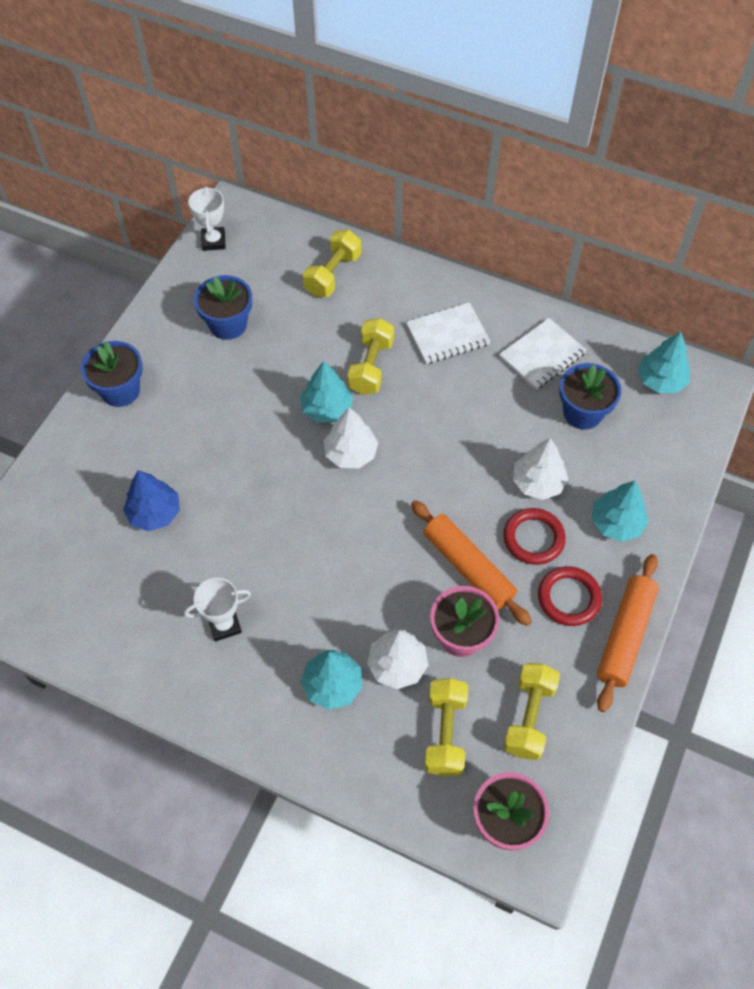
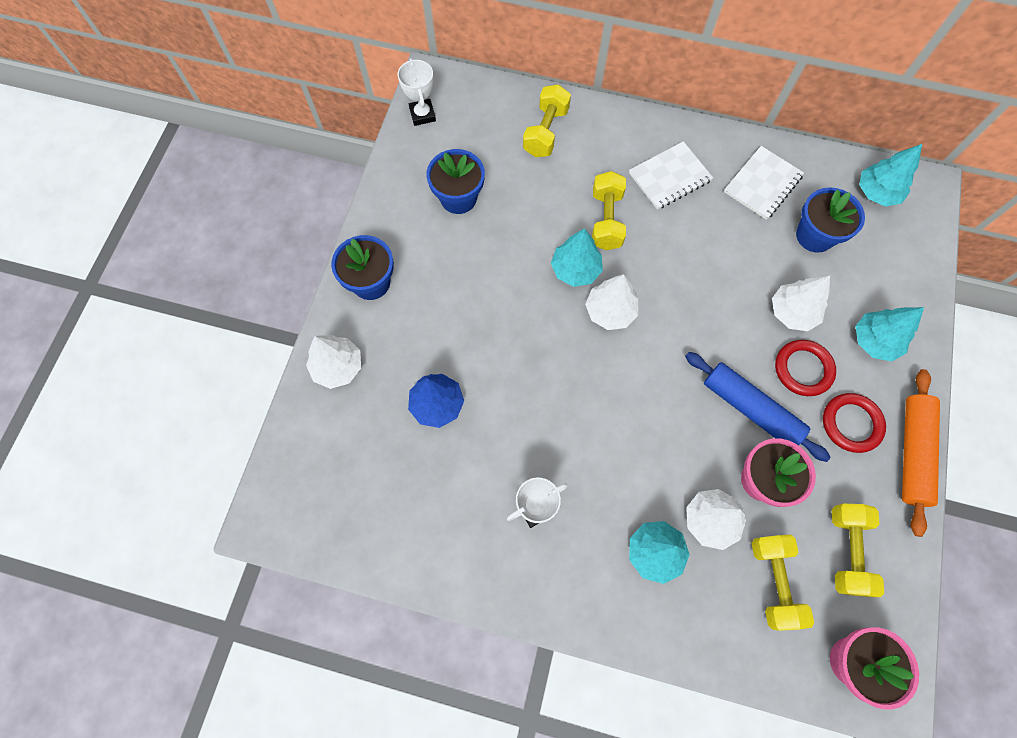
camera: 10 degrees left, 10 degrees up
(67, 463) = (338, 367): none -> white tree
(468, 567) = (751, 409): orange rolling pin -> blue rolling pin

